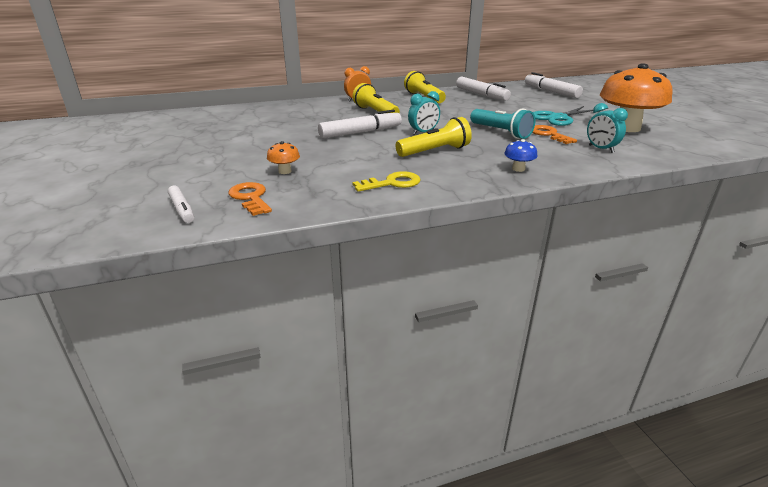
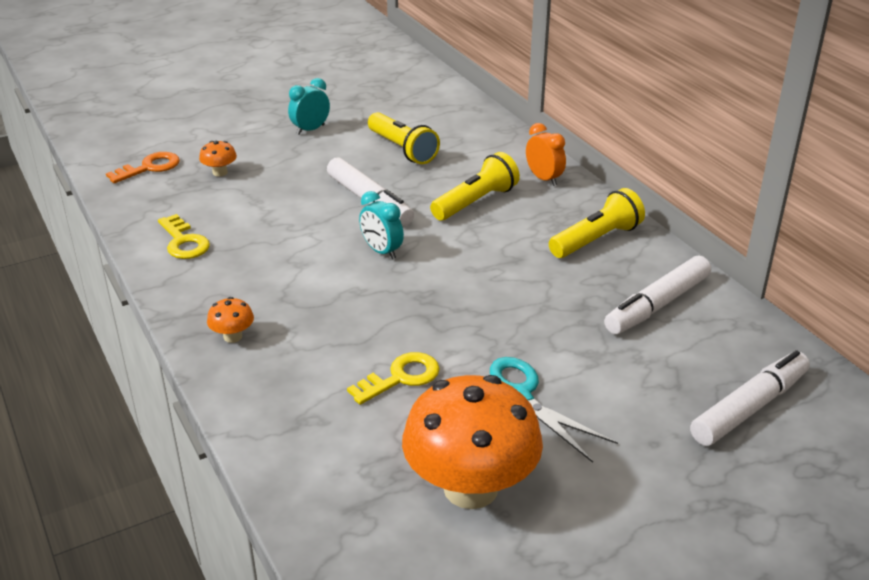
camera: 80 degrees right, 5 degrees up
(182, 209) = (126, 142): white marker -> none
(435, 151) = (297, 265): yellow flashlight -> yellow flashlight (402, 149)
(500, 132) = (401, 325): turquoise flashlight -> none
(518, 169) = (233, 336): blue mushroom -> orange mushroom
(549, 134) = (401, 377): orange key -> yellow key
(601, 149) = (331, 431): turquoise clock -> turquoise clock (310, 129)

